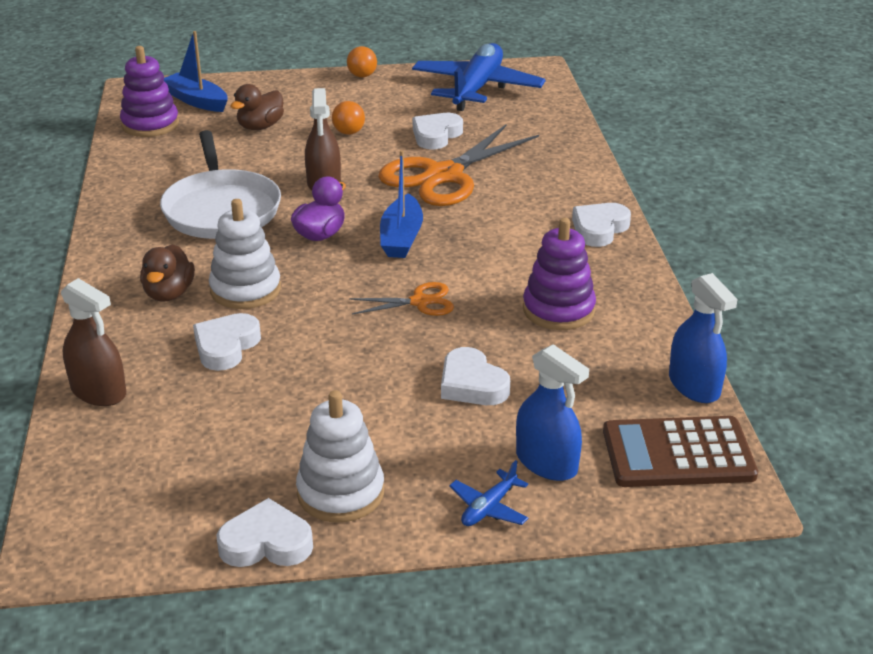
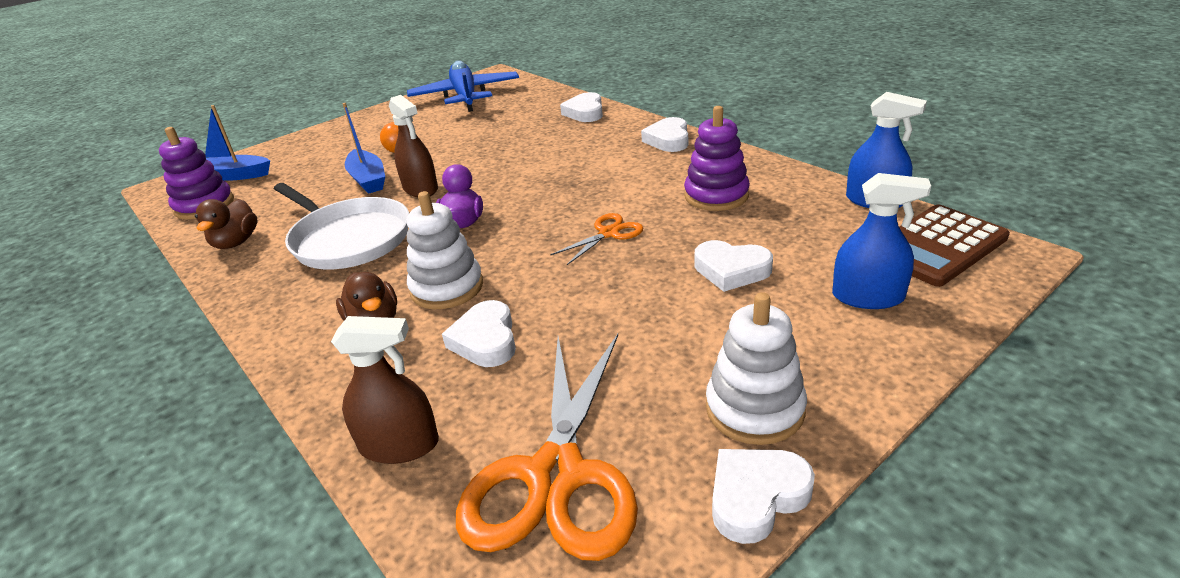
camera: 30 degrees left, 0 degrees up
(260, 127) = (315, 173): brown duck -> brown duck (236, 242)
(362, 76) = (365, 116): orange ball -> none
(401, 238) = (533, 199): blue boat -> blue boat (368, 179)
(436, 135) = (472, 130): white heart -> white heart (585, 112)
(443, 175) = (511, 150): orange scissors -> orange scissors (556, 475)
(489, 507) = (882, 352): blue plane -> none

